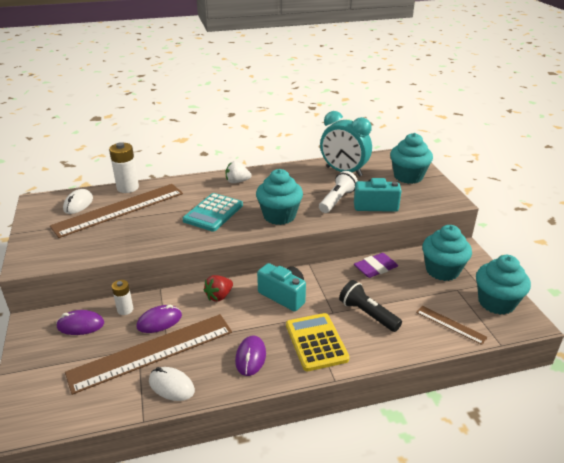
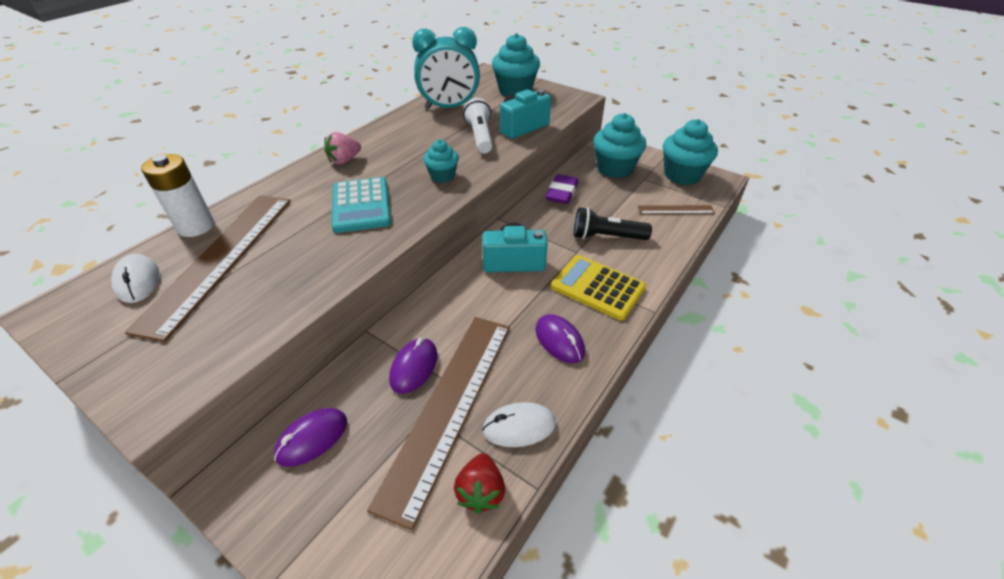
camera: 40 degrees left, 10 degrees up
(125, 310) = (352, 381): white battery -> none
(219, 296) = (448, 299): red strawberry -> red strawberry (480, 492)
(237, 181) = (344, 160): white strawberry -> pink strawberry
(279, 216) = (442, 176): turquoise cupcake -> turquoise cupcake, size x0.57

